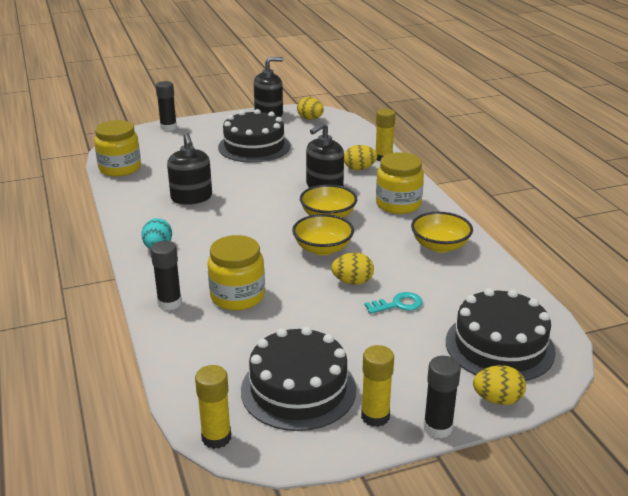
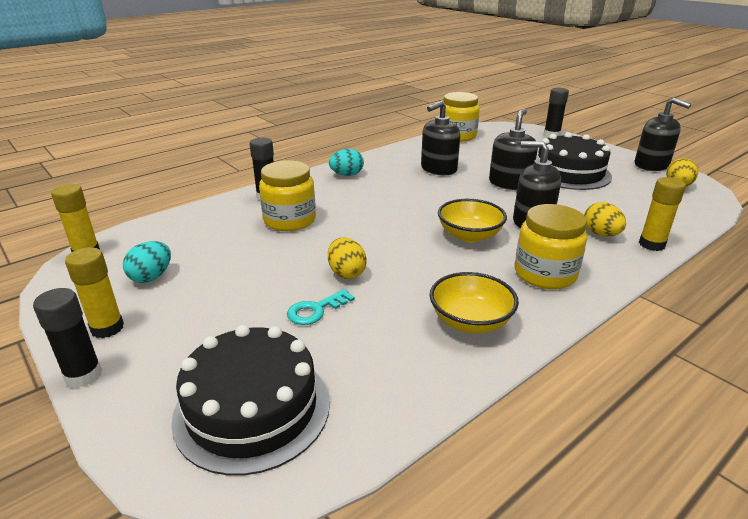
camera: 70 degrees right, 0 degrees up
(252, 175) = (510, 183): none -> black soap dispenser
(298, 389) = (151, 277): black cake -> turquoise egg
(323, 248) = (401, 244): yellow bowl -> none
(398, 304) = (316, 310): turquoise key -> turquoise key turned 90 degrees clockwise
(497, 399) = (134, 420): yellow egg -> none

